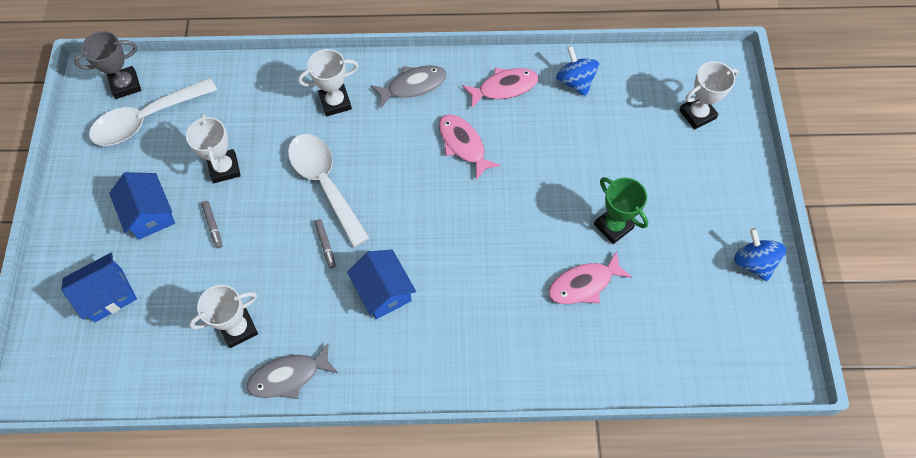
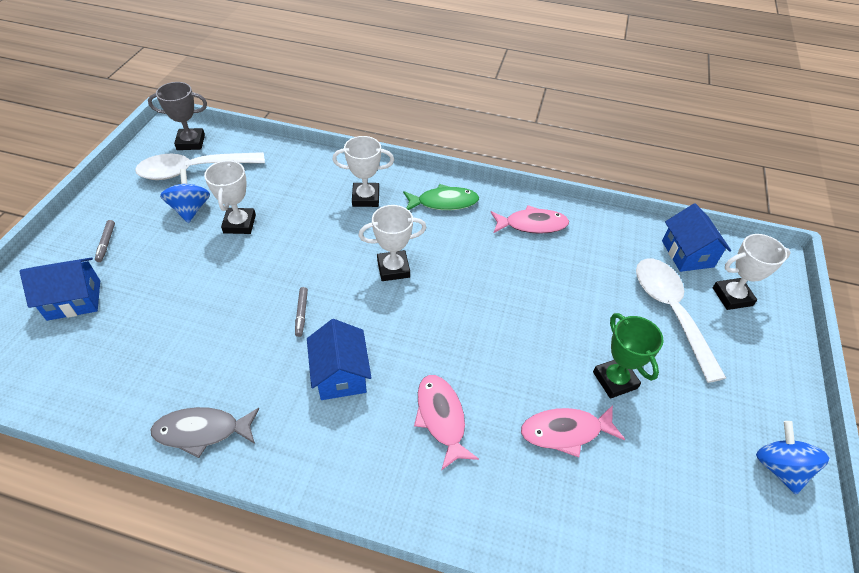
camera: 15 degrees right, 15 degrees down
(150, 214) = (153, 243): blue house -> blue house (687, 254)
(213, 226) = (203, 268): grey marker -> grey marker (106, 243)
(238, 328) = (177, 367): white trophy -> white trophy (393, 269)
(325, 183) = (326, 260): white spoon -> white spoon (670, 311)
(413, 86) = (444, 202): grey fish -> green fish
(463, 144) = (475, 262): pink fish -> pink fish (441, 418)
(575, 82) = (605, 237): blue spinning top -> blue spinning top (190, 209)

